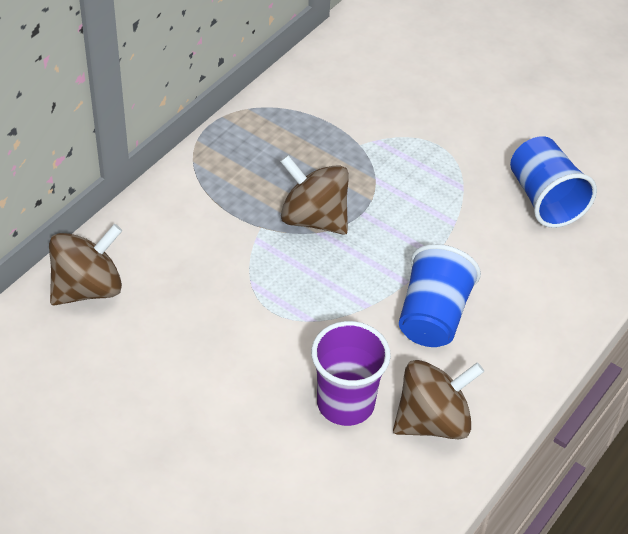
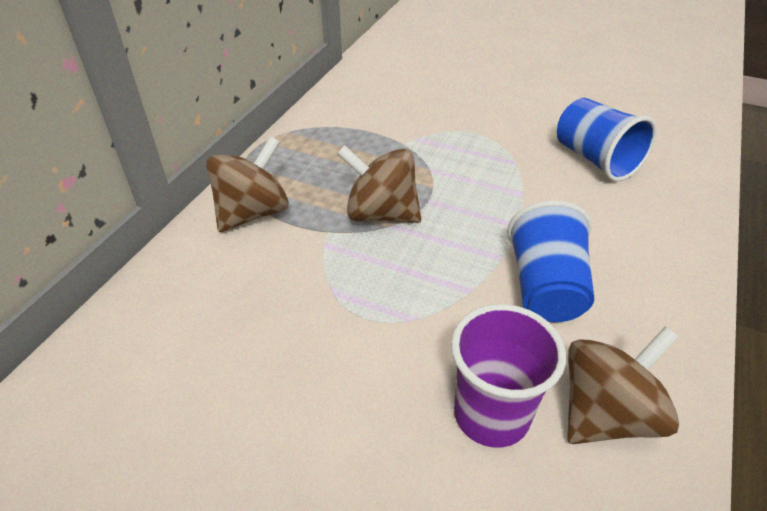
camera: 10 degrees left, 5 degrees down
(88, 288) = (135, 334): brown spinning top -> brown spinning top (253, 213)

